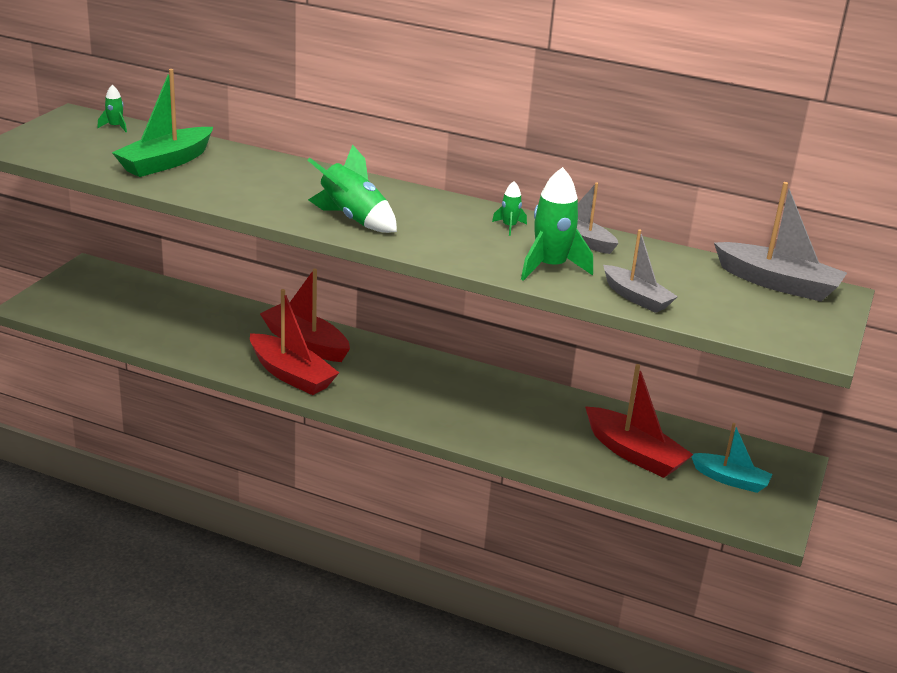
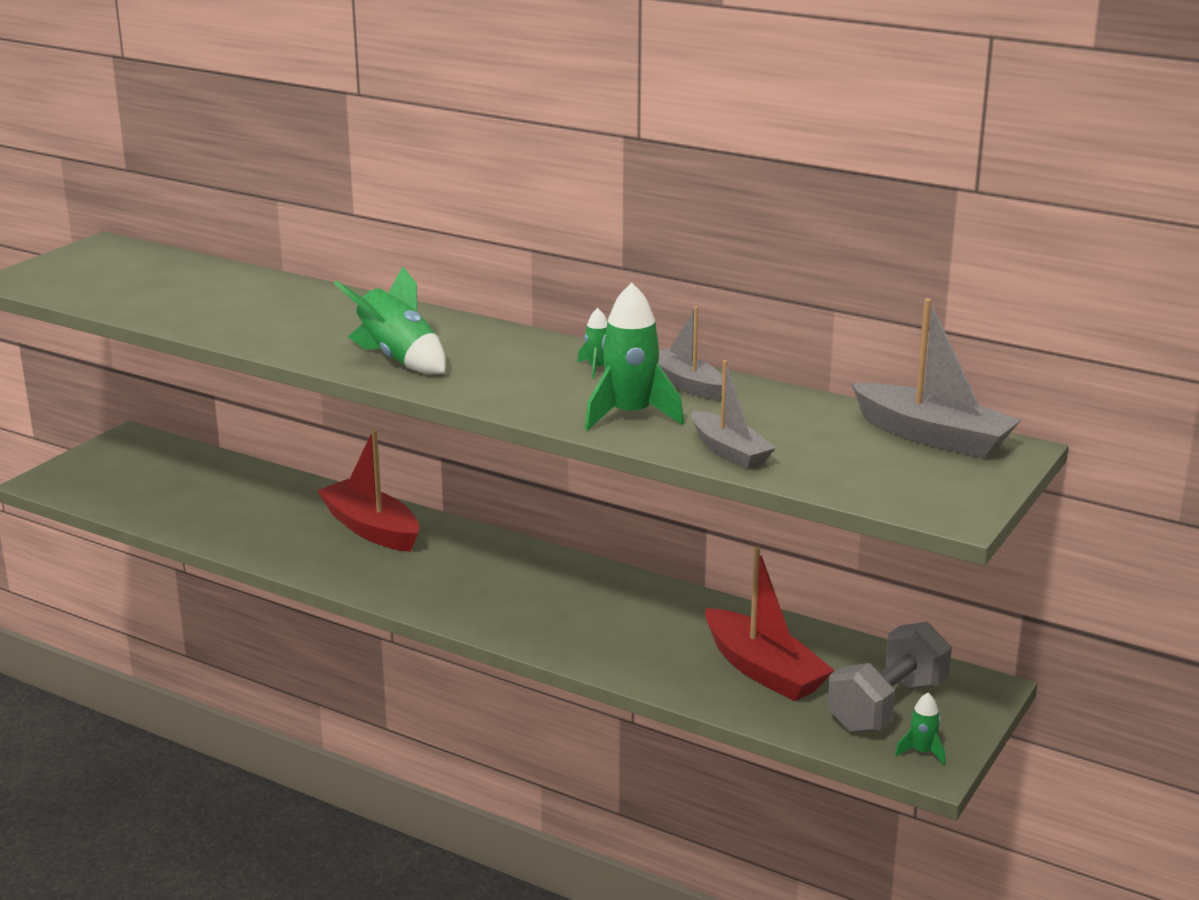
camera: 10 degrees right, 5 degrees down
(115, 127) = (148, 257): green rocket -> green rocket (922, 752)
(166, 162) = (192, 296): green boat -> none
(291, 375) = (341, 566): red boat -> none
(730, 480) = (887, 706): turquoise boat -> grey dumbbell

